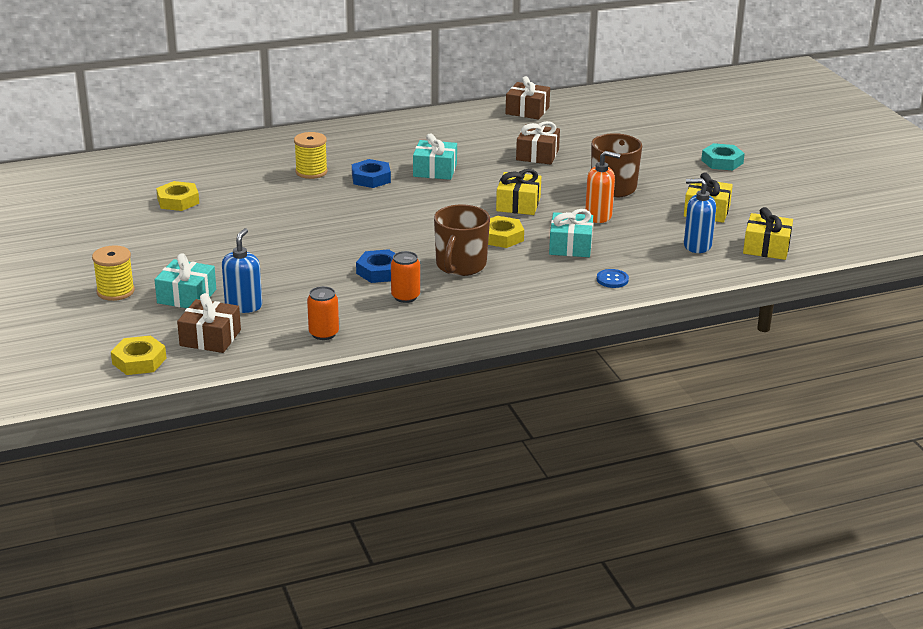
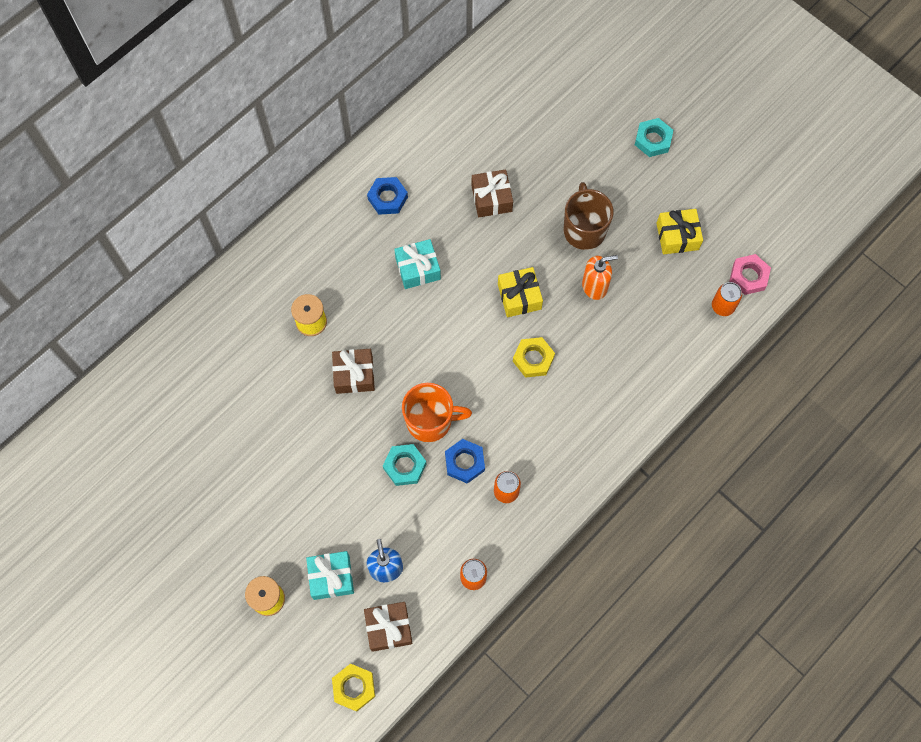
camera: 25 degrees left, 40 degrees up
(178, 201) = (225, 429): yellow nut -> none
(320, 259) = (404, 466): none -> turquoise nut
(369, 243) = (430, 421): none -> orange mug
(371, 178) = (370, 309): blue nut -> blue nut (387, 198)
(460, 266) = (524, 422): brown mug -> none
(527, 110) = (441, 116): brown gift -> brown gift (354, 375)
(570, 246) = (595, 347): turquoise gift -> none
(612, 279) = (653, 386): blue button -> none
(697, 246) = (694, 299): blue soap dispenser -> none
(725, 256) = (722, 306): none -> orange can
(766, 247) = (748, 276): yellow gift -> pink nut

